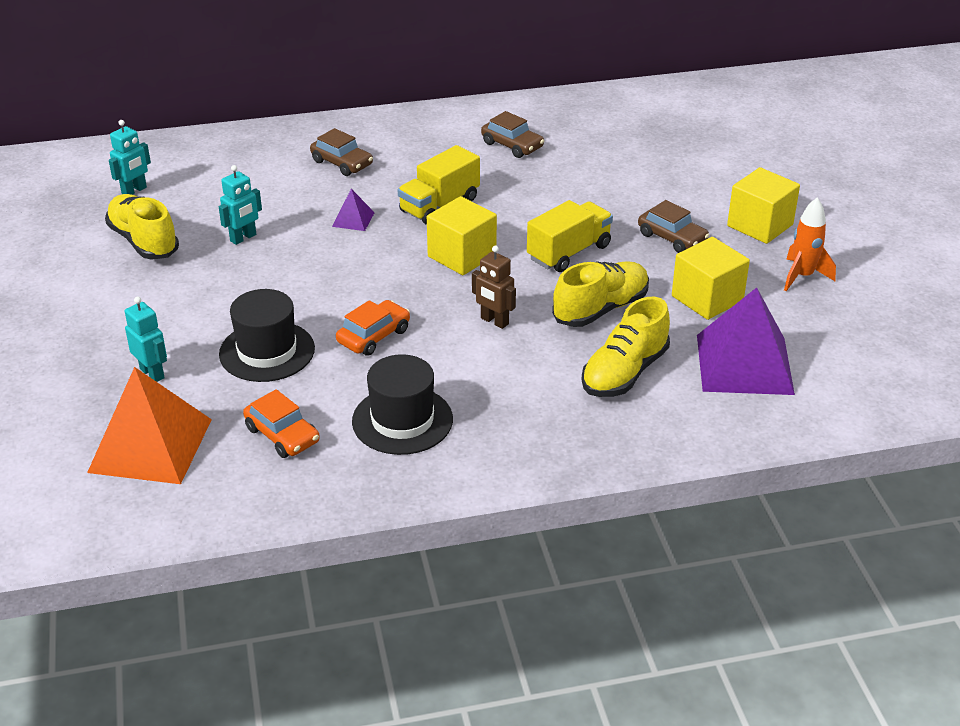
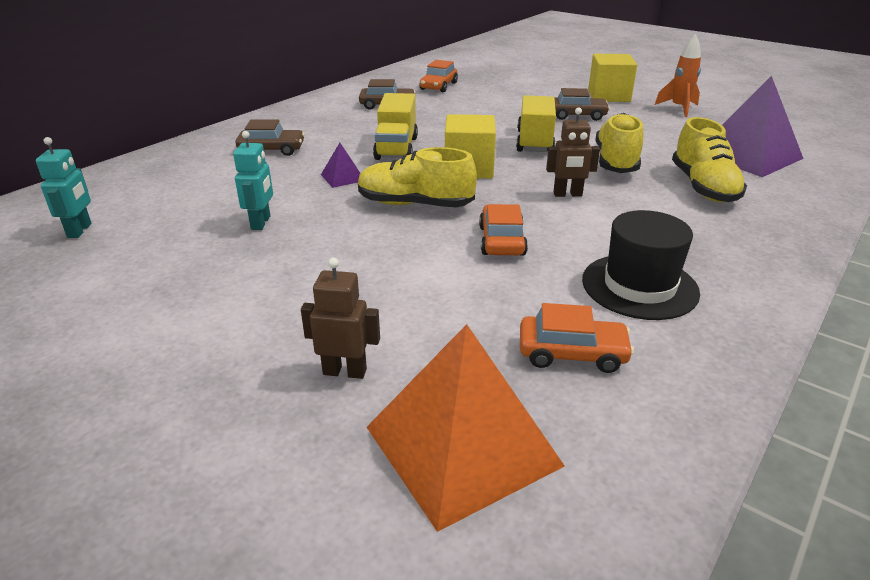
camera: 40 degrees left, 5 degrees down
(143, 241) = (151, 264): yellow shoe -> yellow shoe (415, 204)
(152, 373) = (345, 371): turquoise robot -> brown robot
(267, 351) = (432, 293): black hat -> none
(603, 136) = (438, 86): none -> orange car
(707, 298) = (659, 134): yellow cube -> none

